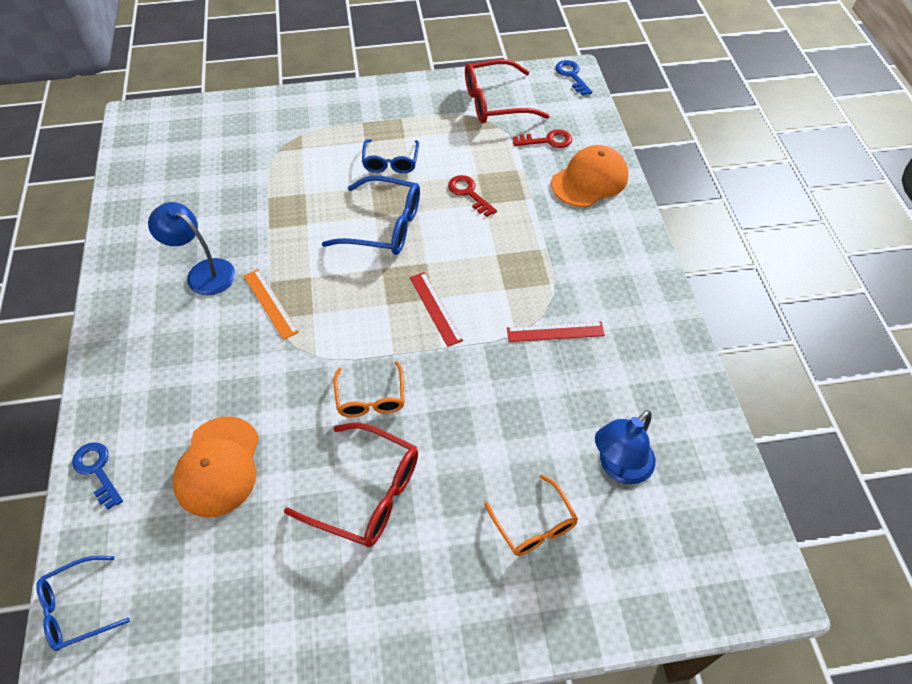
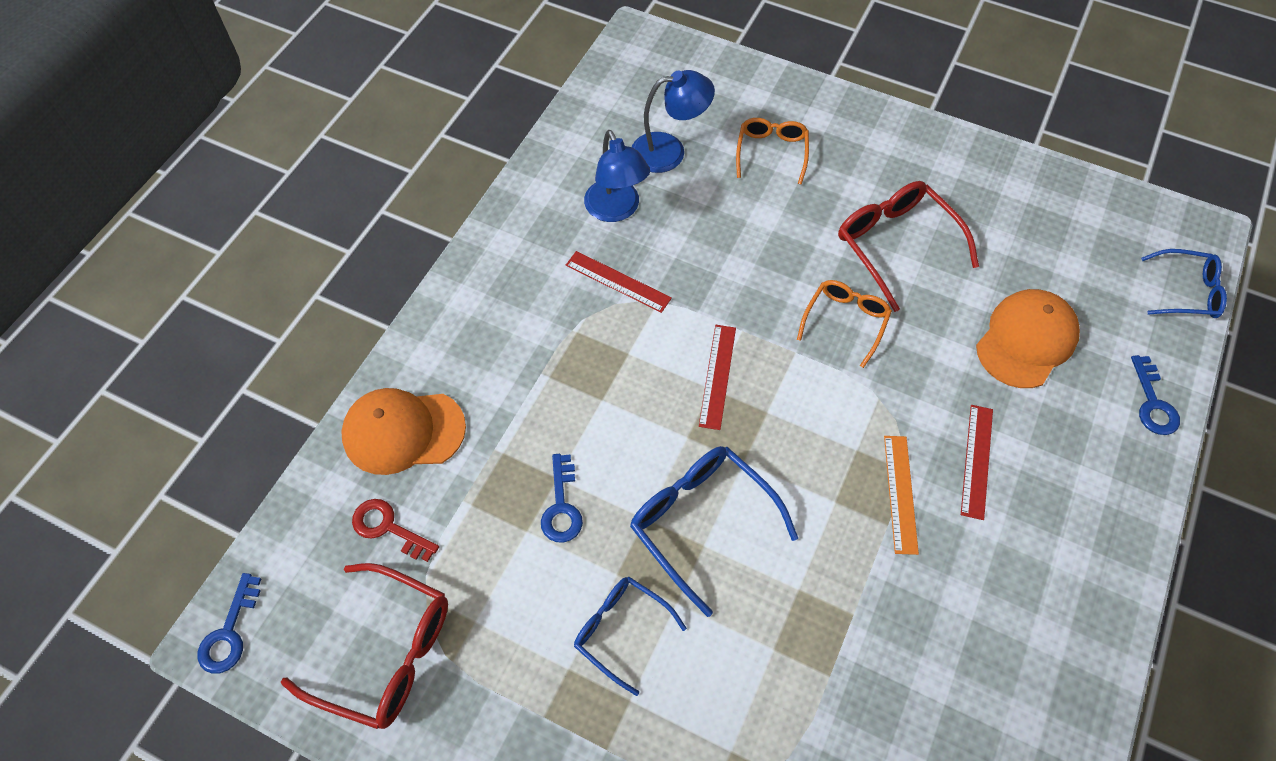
camera: 145 degrees left, 5 degrees up
(203, 272) = (969, 593): blue lamp -> blue lamp (616, 210)
(226, 351) = (977, 461): none -> red ruler
(390, 162) = (621, 631): blue glasses -> blue glasses turned 90 degrees counterclockwise
(468, 193) = (561, 506): red key -> blue key

